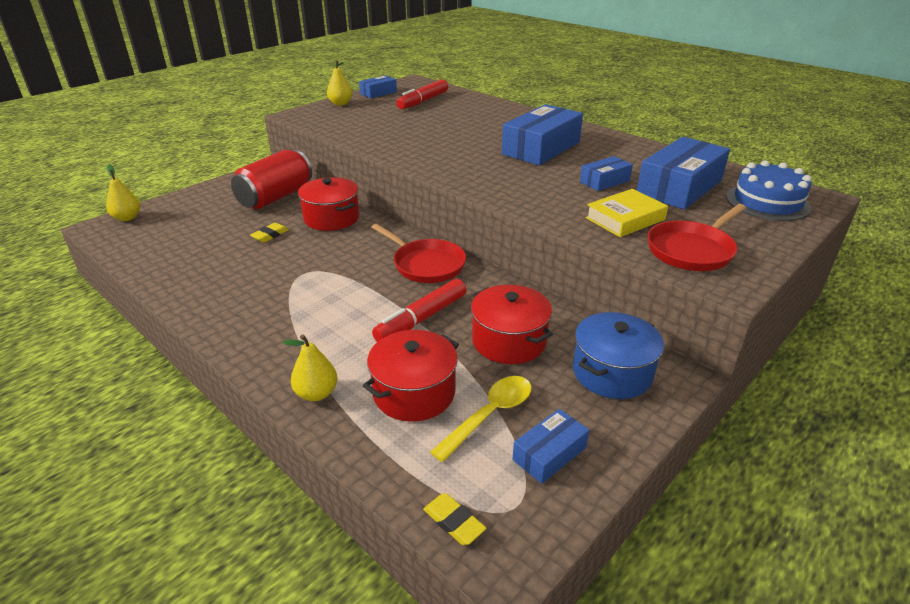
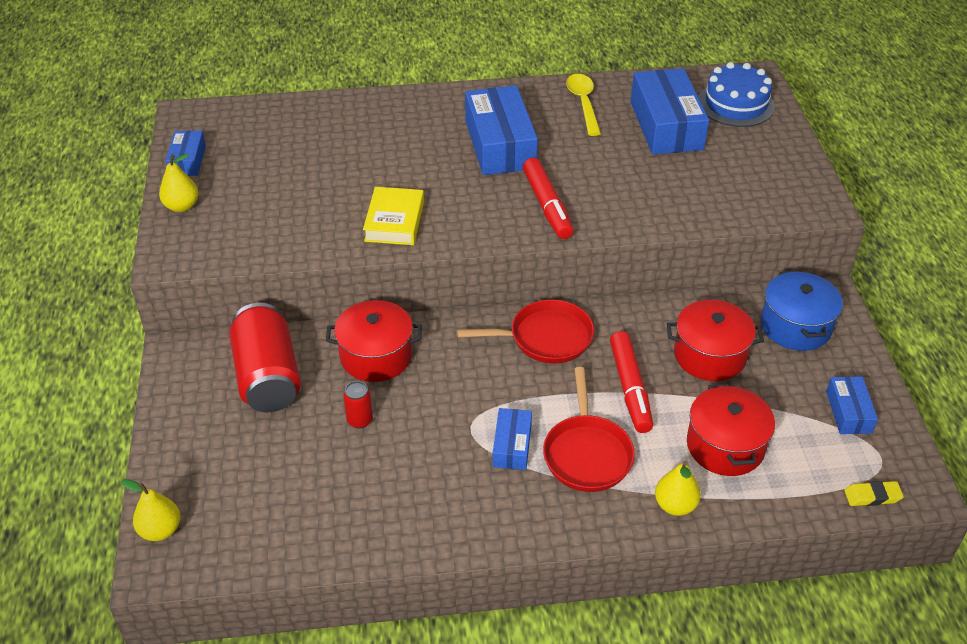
camera: 50 degrees left, 10 degrees up
(270, 235) = (360, 420): yellow eraser -> red can
(423, 101) = (267, 144): red marker -> red marker (547, 205)
(489, 415) = (786, 418): yellow spoon -> yellow spoon (583, 103)
(604, 181) = (610, 154): blue box -> blue box (512, 445)
(625, 219) = (685, 188): yellow book -> yellow book (394, 221)
(692, 250) = (764, 190): red pan -> red pan (587, 453)

